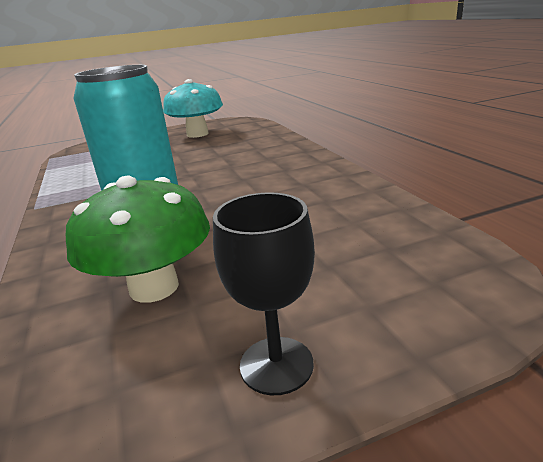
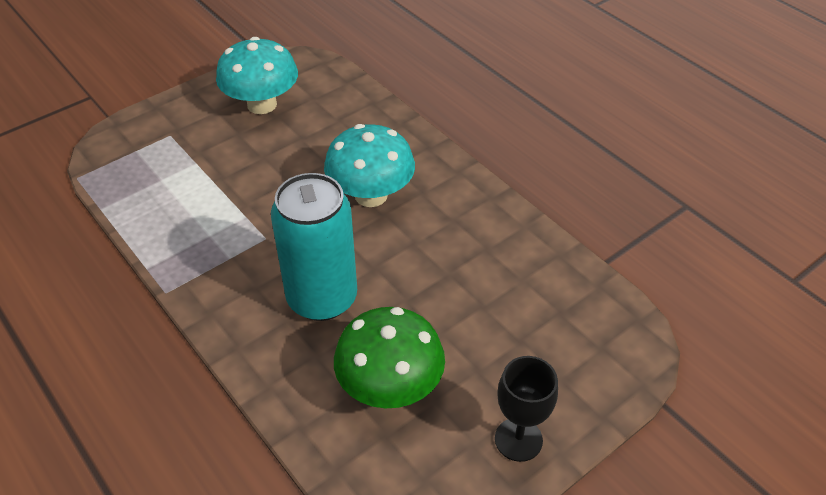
camera: 20 degrees left, 20 degrees up
(241, 170) = (371, 195): none -> turquoise mushroom

